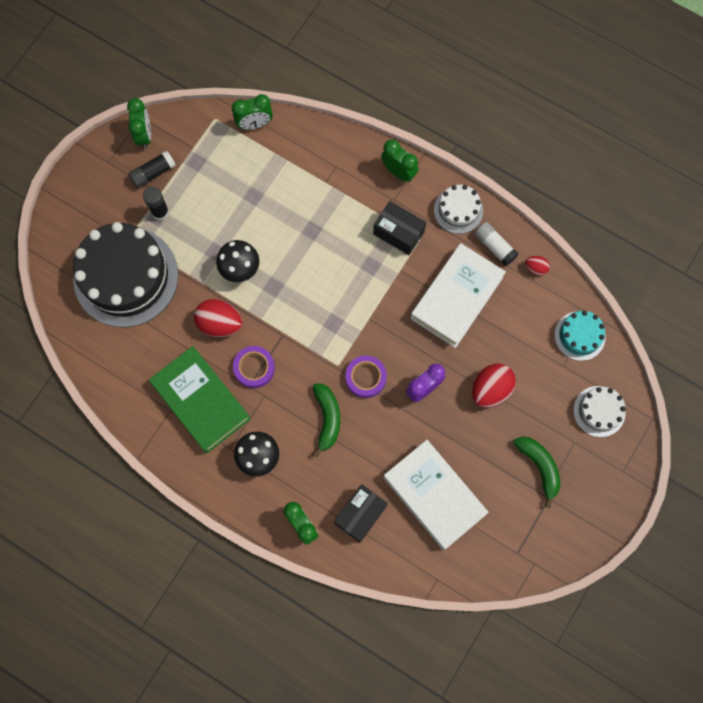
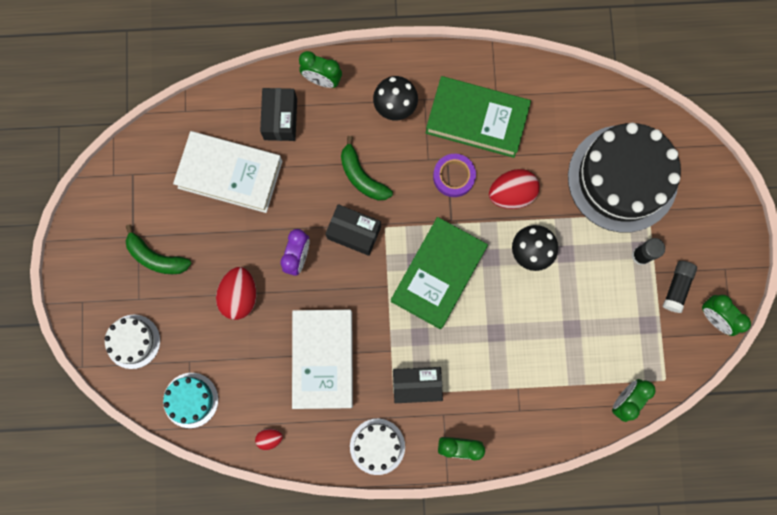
camera: 145 degrees right, 5 degrees up
(323, 301) = (438, 274): none -> green book
(365, 378) = (354, 233): purple tape -> black box
(494, 246) = (321, 433): white glue stick -> none

